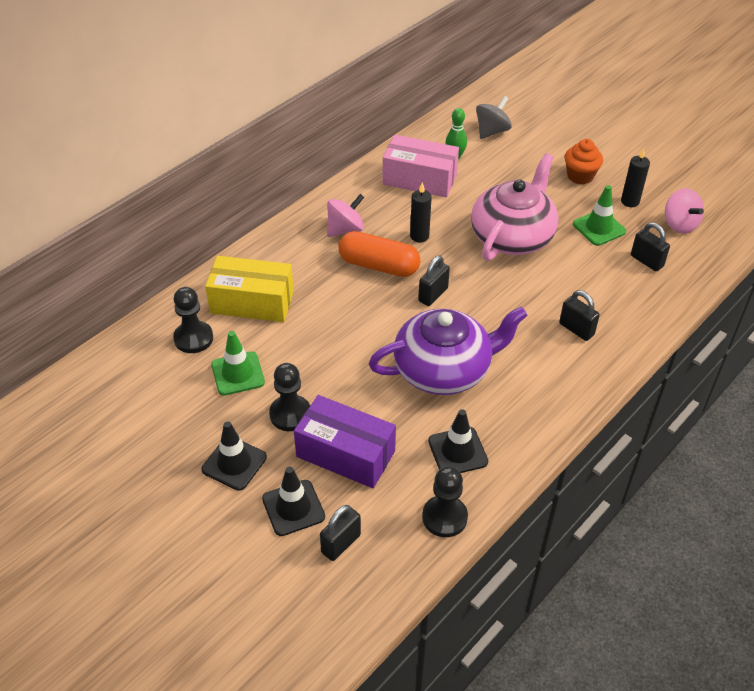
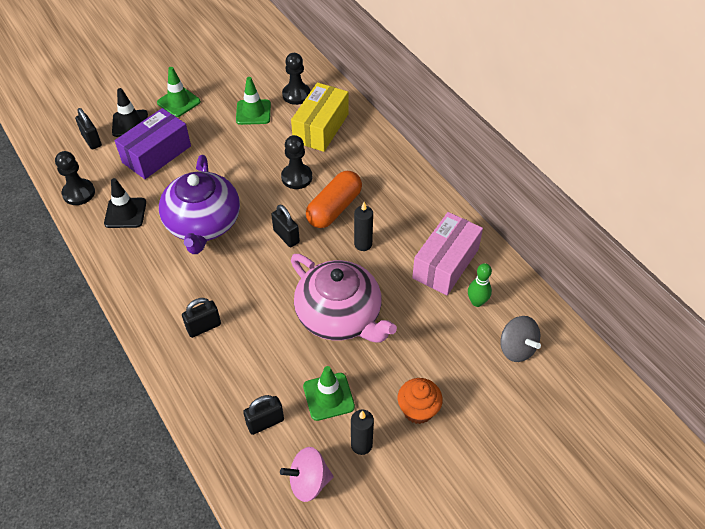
camera: 105 degrees right, 5 degrees up
(234, 463) = (178, 102): black traffic cone -> green traffic cone
(290, 414) = (204, 133): black pawn -> black pawn (296, 177)
(345, 229) = (387, 195): pink spinning top -> none

